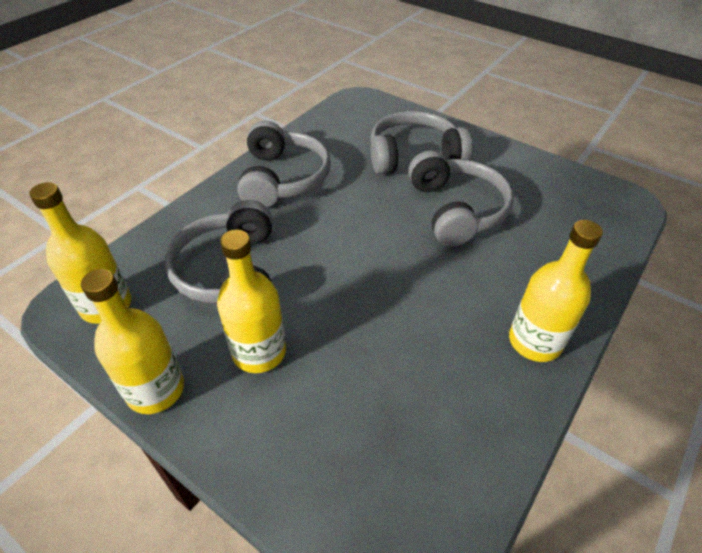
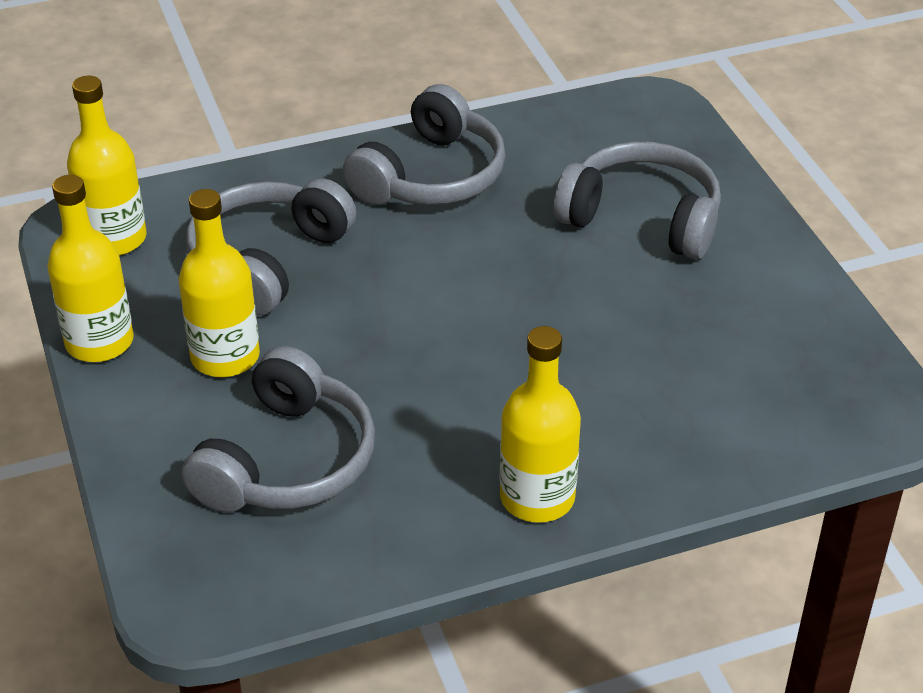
camera: 35 degrees right, 5 degrees down
(456, 210) = (617, 313): grey headphones -> grey headphones (286, 461)

